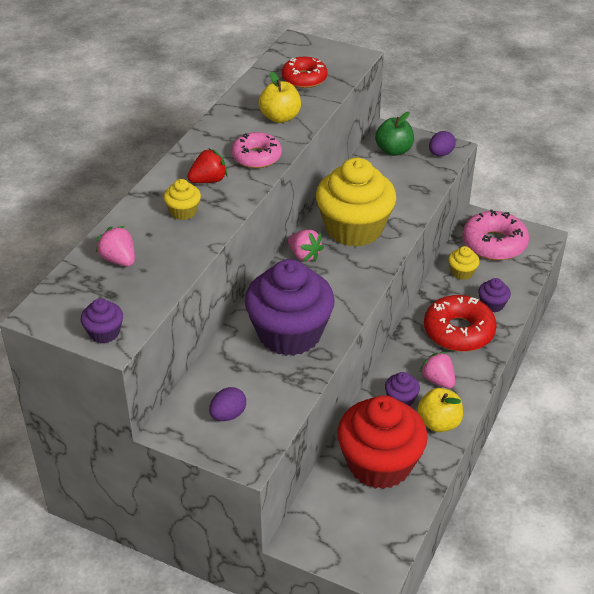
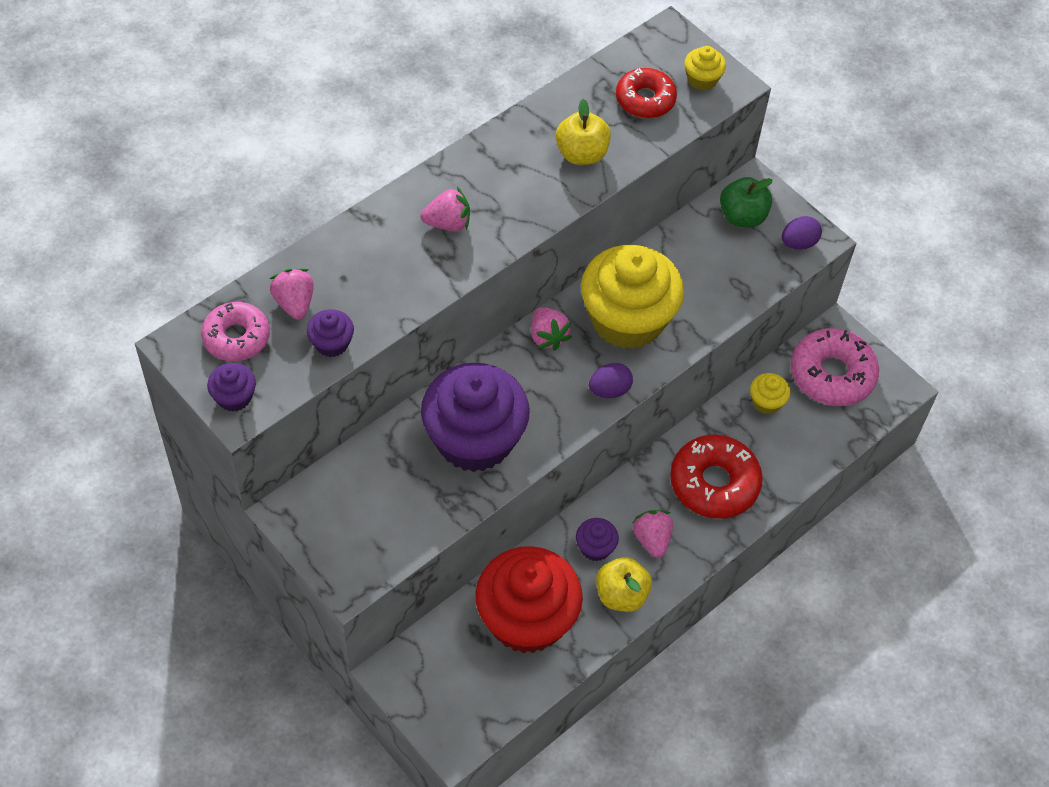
camera: 20 degrees right, 15 degrees up
(183, 212) = (396, 260): yellow cupcake -> yellow cupcake (702, 79)
(208, 180) = (448, 223): red strawberry -> pink strawberry
(228, 415) = (355, 519): purple egg -> purple egg (609, 390)
(256, 157) = (521, 207): pink donut -> pink donut (236, 337)
(492, 304) = (777, 462): purple cupcake -> purple cupcake (331, 343)

